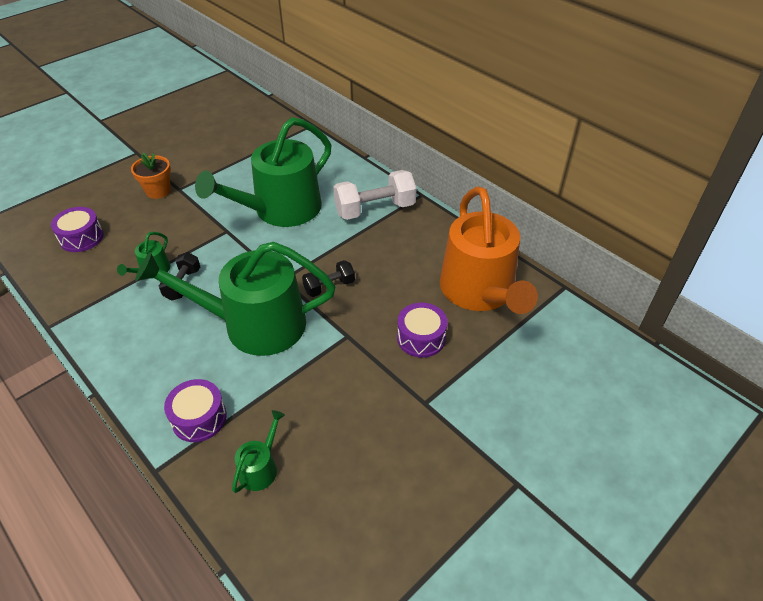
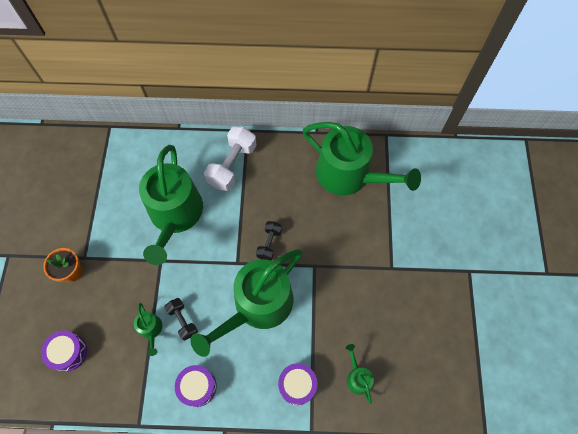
camera: 45 degrees left, 20 degrees up
(421, 338) = (351, 232): purple drum -> purple drum (197, 387)
(480, 291) = (349, 175): orange watering can -> green watering can

